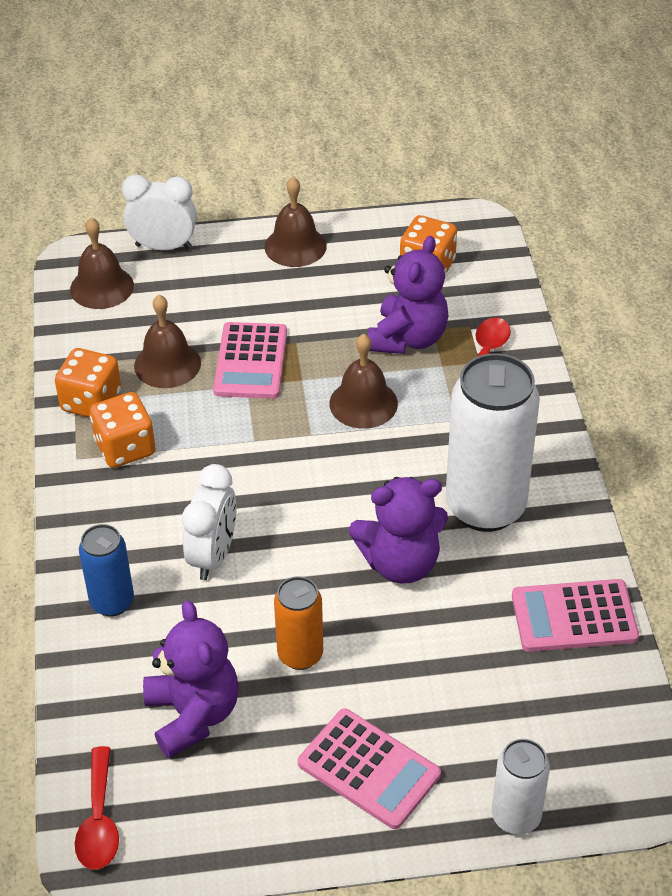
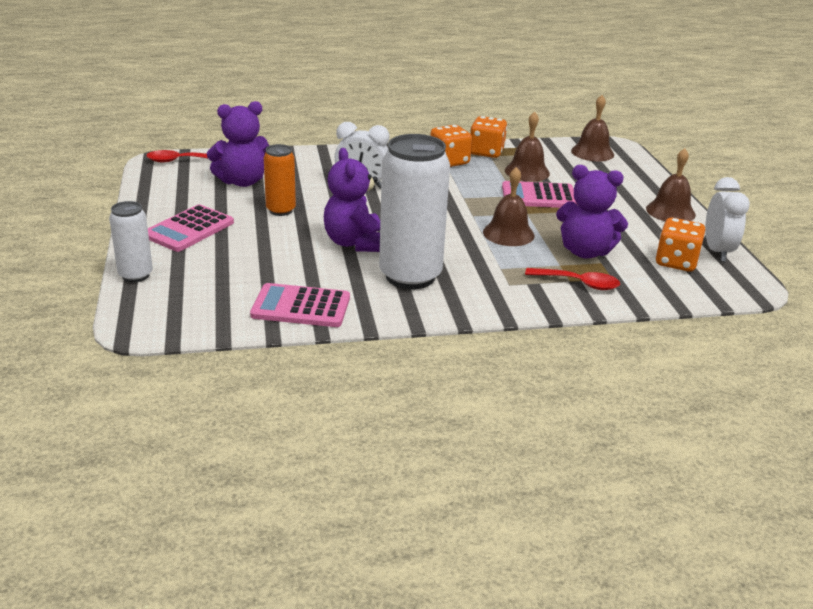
camera: 85 degrees right, 15 degrees down
(112, 602) = (327, 161): blue can -> none
(163, 247) = (643, 169): white clock -> white clock (717, 251)
(574, 617) = (301, 307): pink calculator -> pink calculator turned 75 degrees counterclockwise

